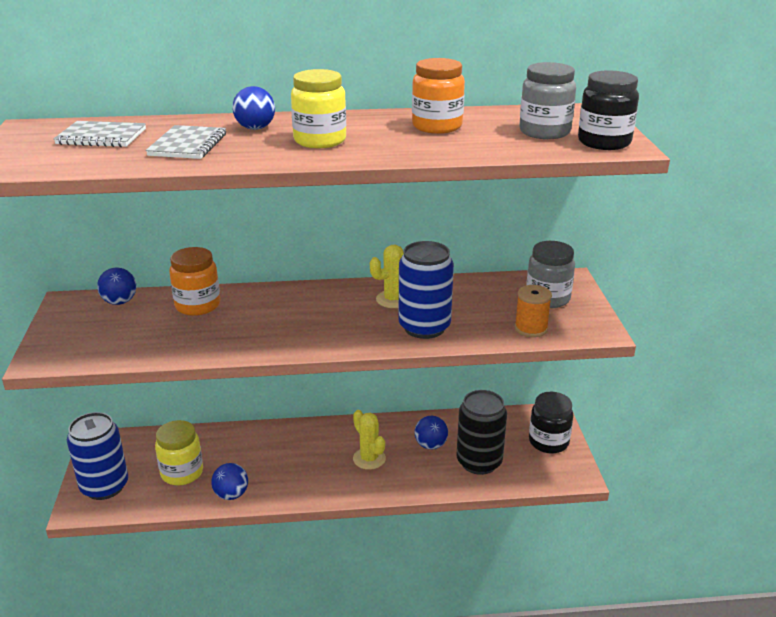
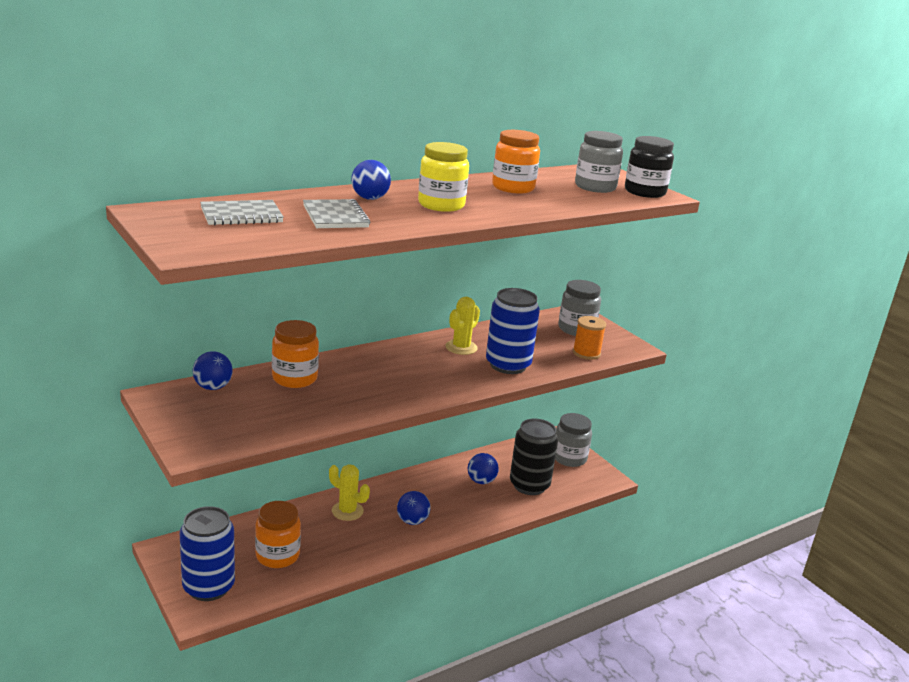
camera: 30 degrees left, 5 degrees down
(182, 473) = (277, 556): yellow jar -> orange jar
(231, 494) = (342, 562): blue ball -> blue ball (412, 521)
(369, 459) = (439, 503): yellow cactus -> yellow cactus (347, 511)
(548, 442) = (569, 458): black jar -> grey jar

